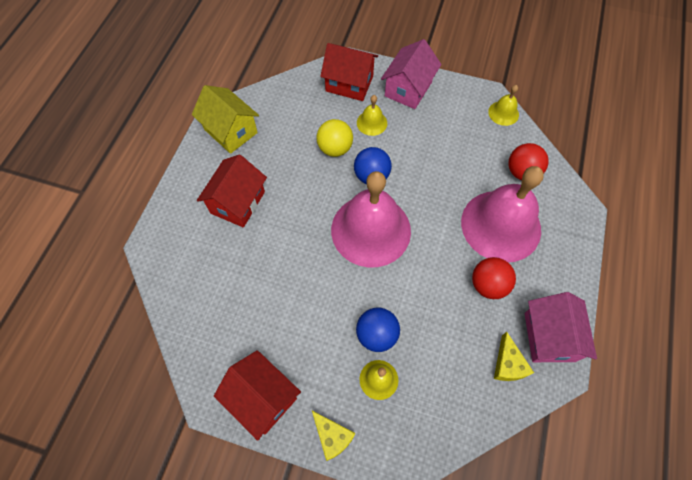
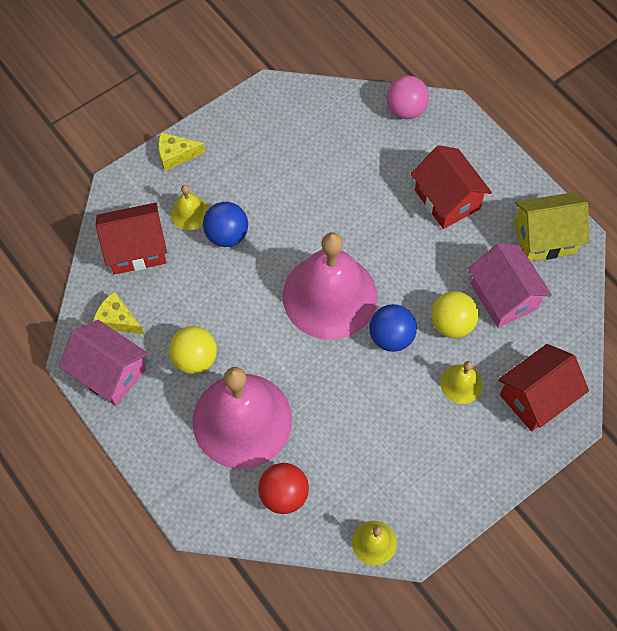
camera: 125 degrees right, 0 degrees up
(168, 277) = (405, 110): none -> pink ball
(262, 397) = (244, 125): red house -> red house (136, 249)
(408, 89) = (484, 458): pink house -> pink house (504, 296)
(488, 285) = (195, 359): red ball -> yellow ball

